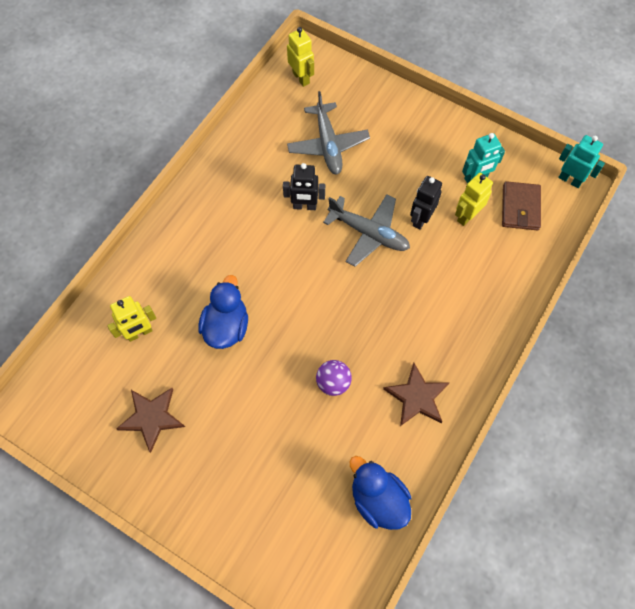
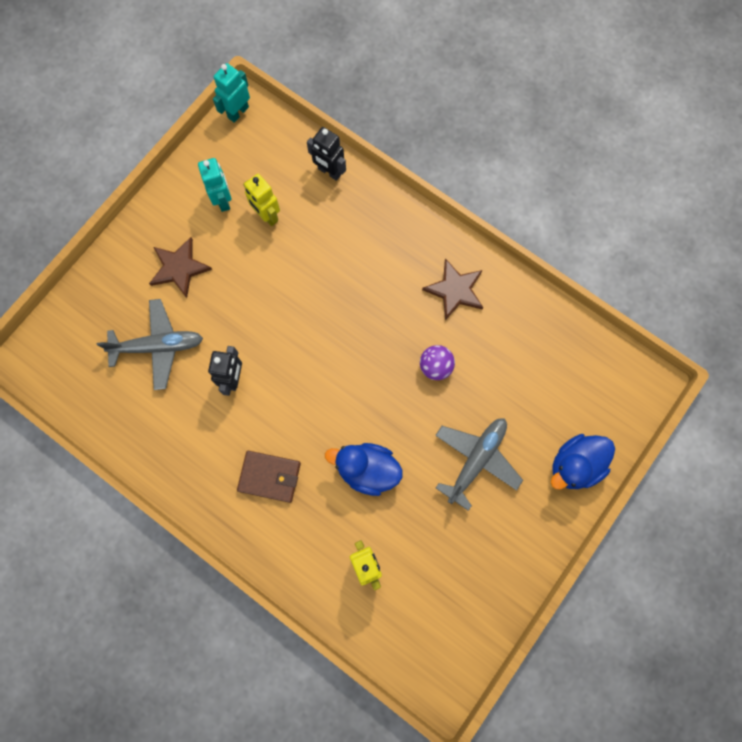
camera: 85 degrees left, 10 degrees up
(152, 417) = (460, 550): brown star -> brown star (179, 268)
(301, 78) = (60, 368): yellow robot -> none
(369, 233) = (275, 314): grey plane -> grey plane (476, 460)
(378, 499) = (549, 337): blue duck -> blue duck (575, 465)
(421, 219) = (264, 261): black robot -> black robot (329, 172)
(520, 208) = (264, 164): brown wallet -> brown wallet (269, 477)

